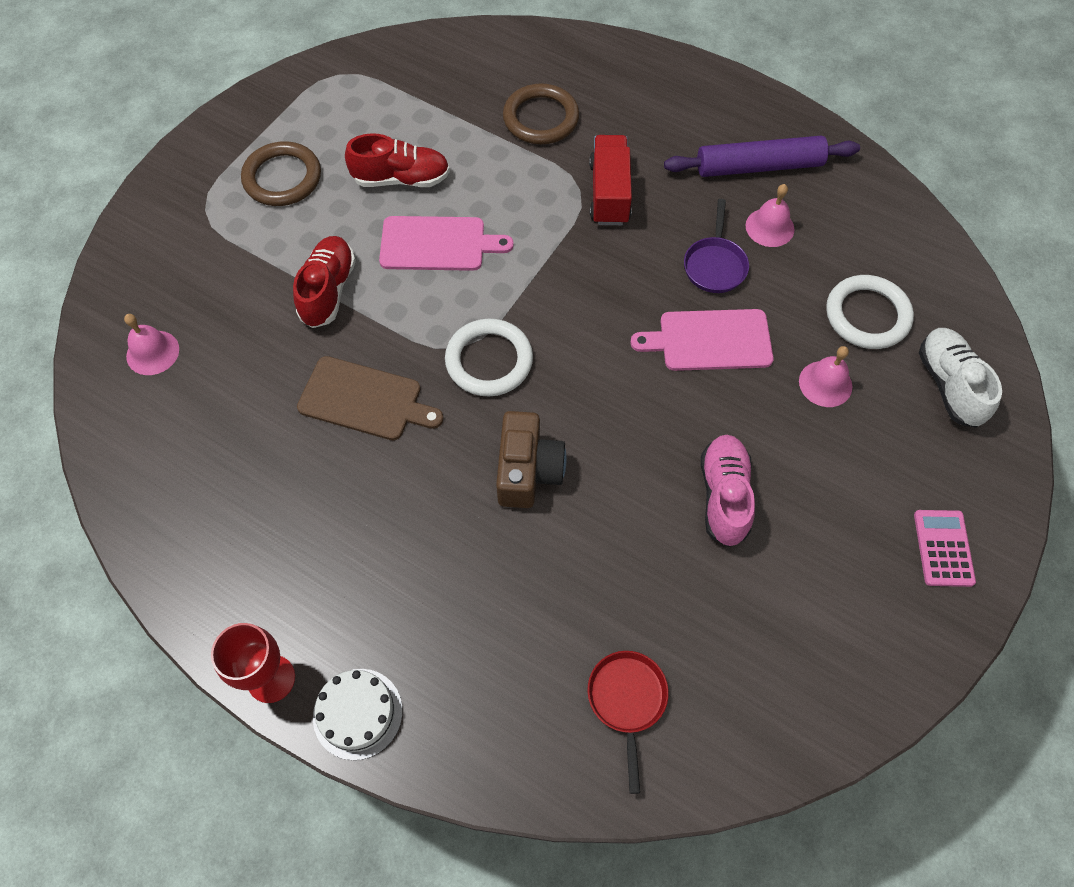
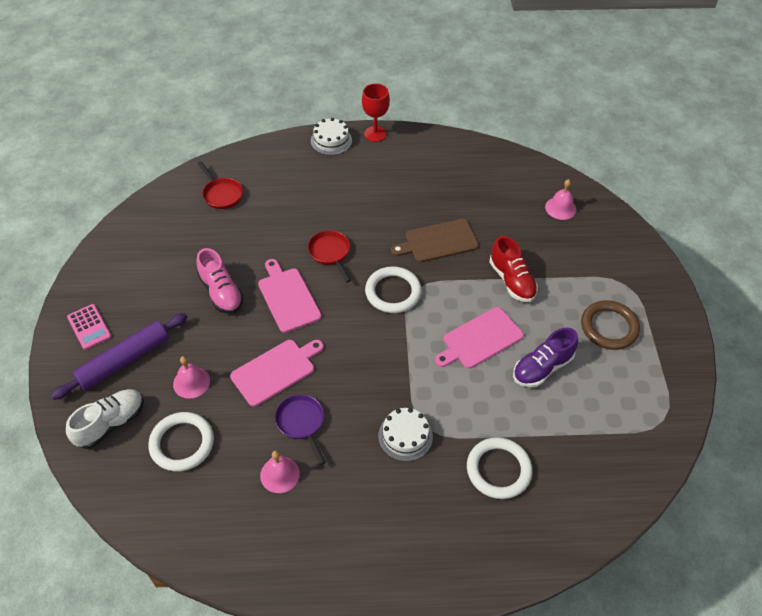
camera: 145 degrees right, 10 degrees down
(401, 179) = (542, 368): red shoe -> purple shoe
(528, 471) = (330, 253): brown camera -> red pan
(541, 118) = (498, 470): brown ring -> white ring
(609, 193) = (405, 436): red truck -> white cake
(634, 433) = (288, 297): none -> pink cutting board
(759, 166) = (315, 525): purple rolling pin -> purple rolling pin (124, 361)
(949, 385) = (111, 424): white shoe -> white shoe turned 90 degrees counterclockwise

